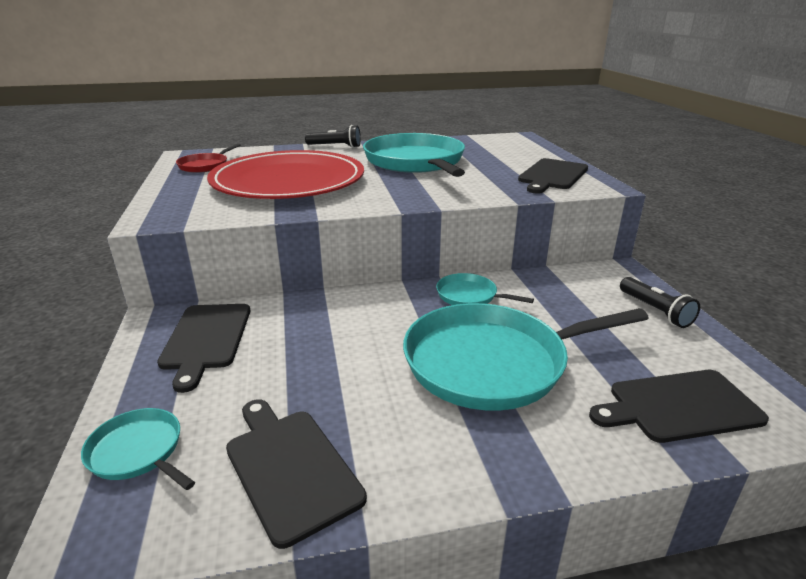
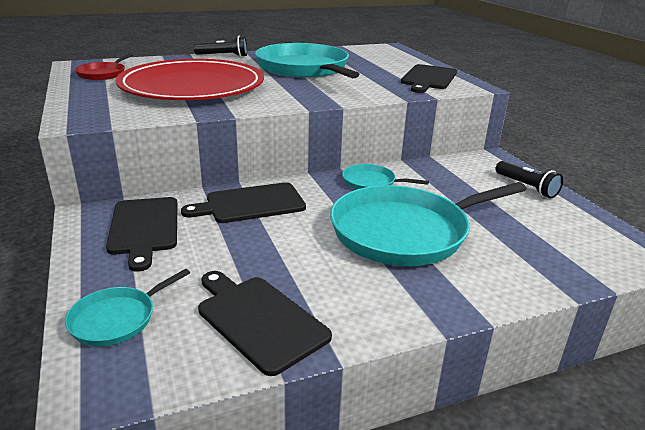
camera: 10 degrees left, 0 degrees up
(138, 451) = (117, 319): turquoise pan -> turquoise pan turned 75 degrees counterclockwise
(679, 406) = (558, 254): black cutting board -> black cutting board (251, 204)

